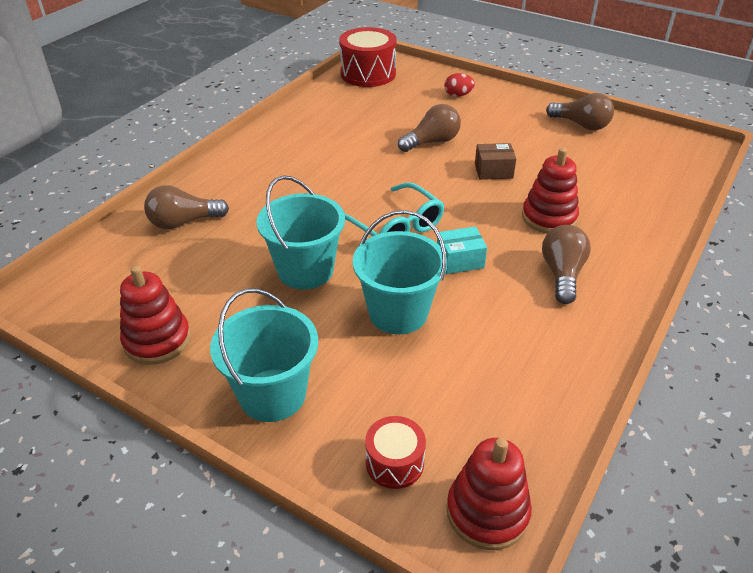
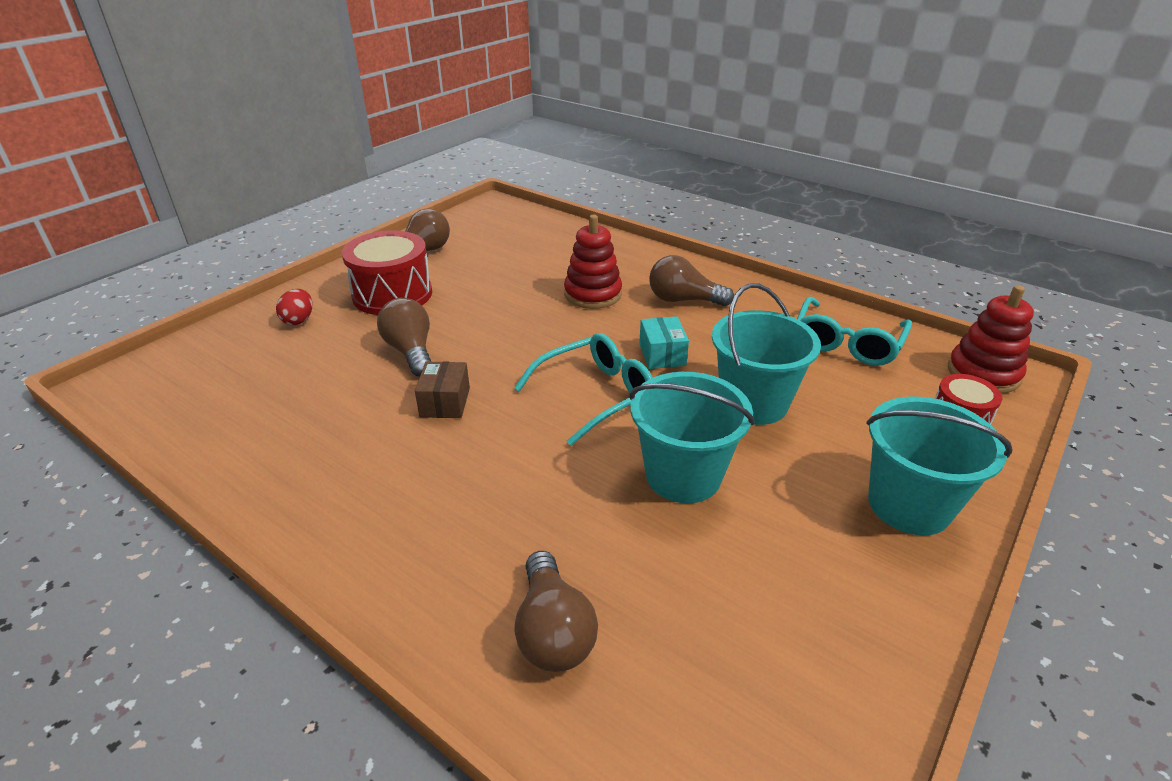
camera: 85 degrees left, 5 degrees down
(157, 340) = (851, 636): red stacking toy -> none
(368, 74) = (163, 395): red drum -> red drum (392, 294)
(493, 171) = (495, 315): brown box -> brown box (445, 402)
(519, 393) = (847, 342): none -> turquoise glasses

